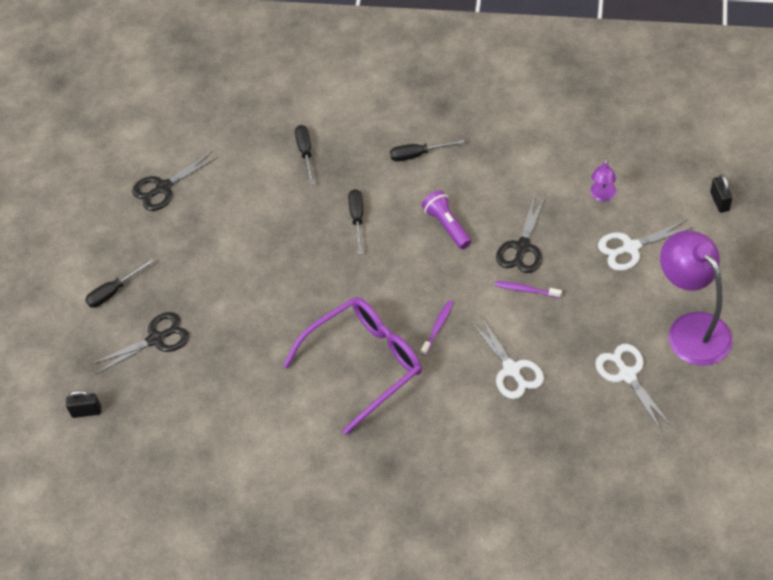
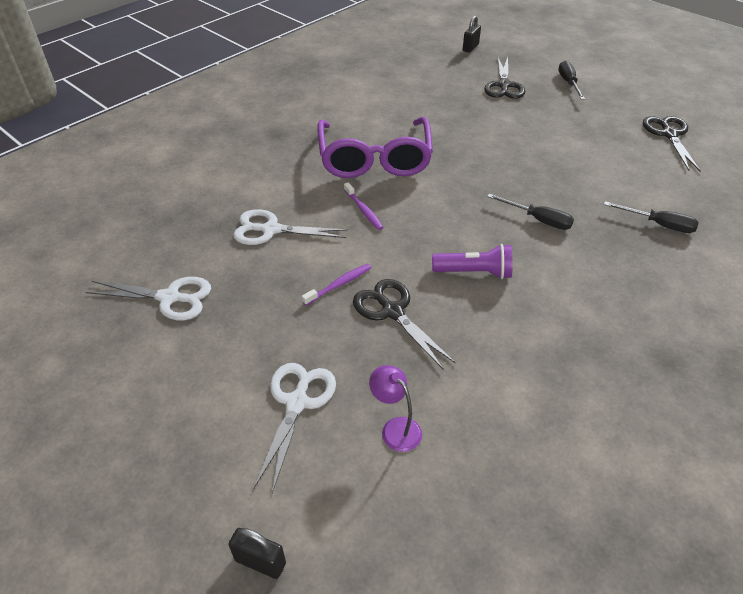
camera: 120 degrees right, 10 degrees down
(418, 154) = (597, 300): black screwdriver -> none
(691, 328) = (146, 382): purple lamp -> none

